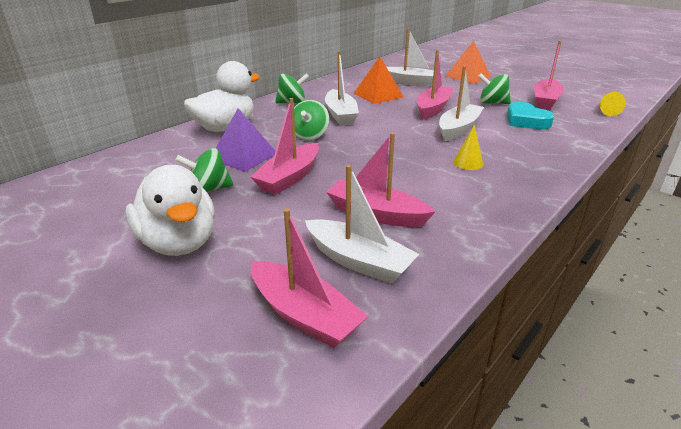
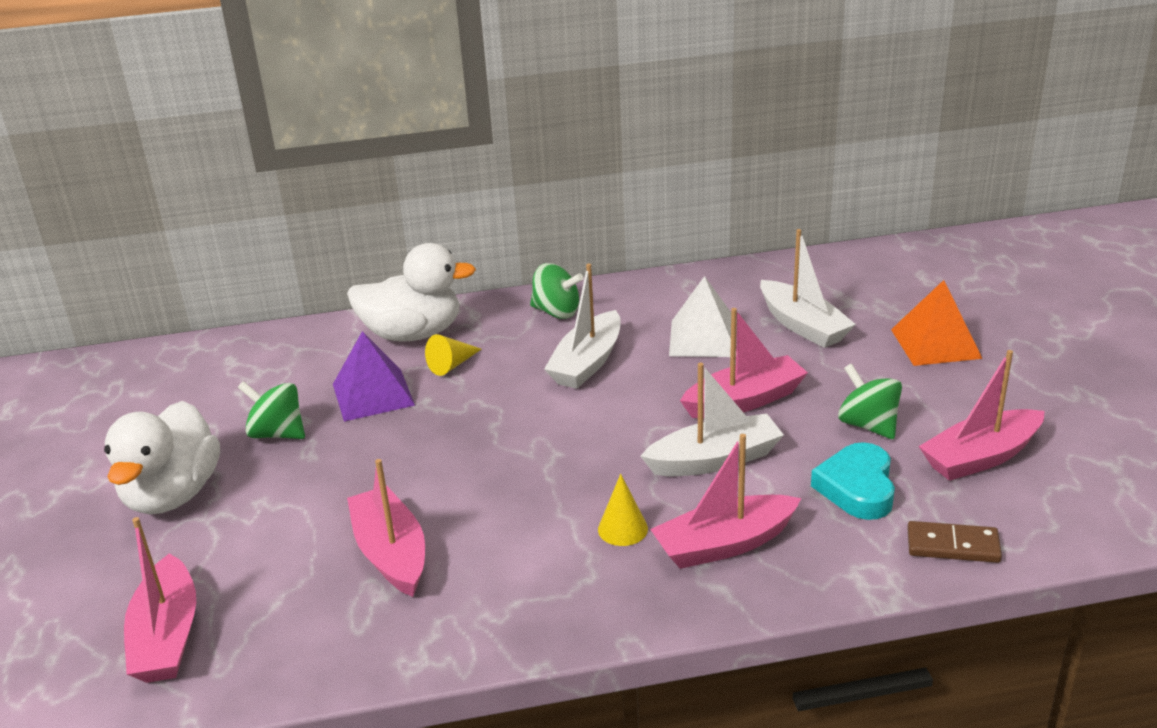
camera: 40 degrees right, 0 degrees up
(289, 177) = (376, 453): pink boat -> pink boat (724, 544)
(309, 135) = (492, 388): green spinning top -> none
(358, 261) = (288, 605): white boat -> none
(378, 95) = (704, 338): orange pyramid -> white pyramid
(588, 126) = (953, 545): none -> brown domino
(606, 111) = (1058, 528): yellow cone -> yellow cone (452, 365)

